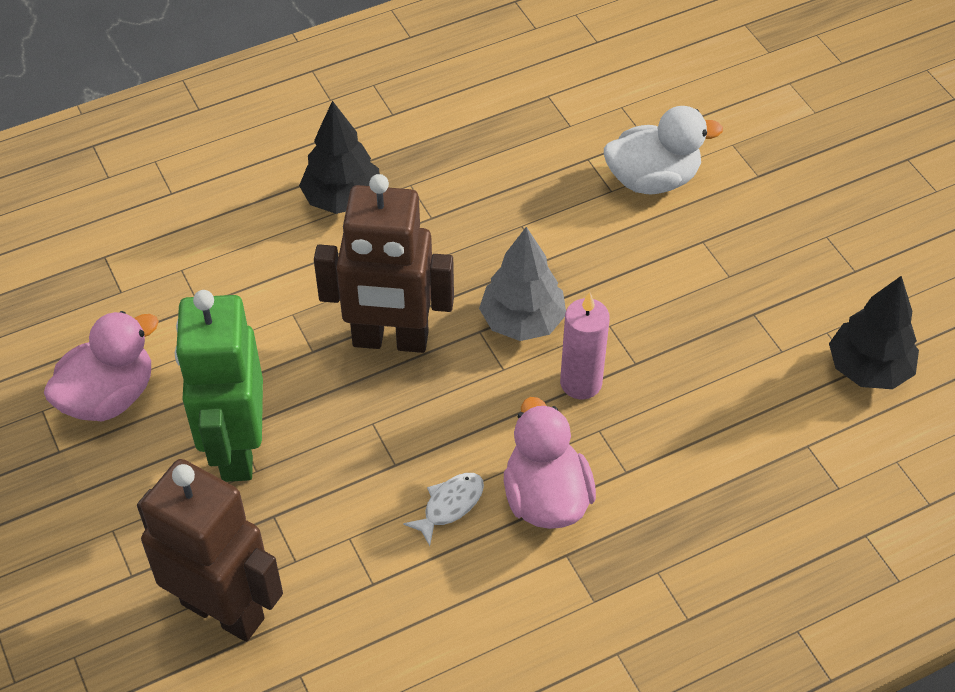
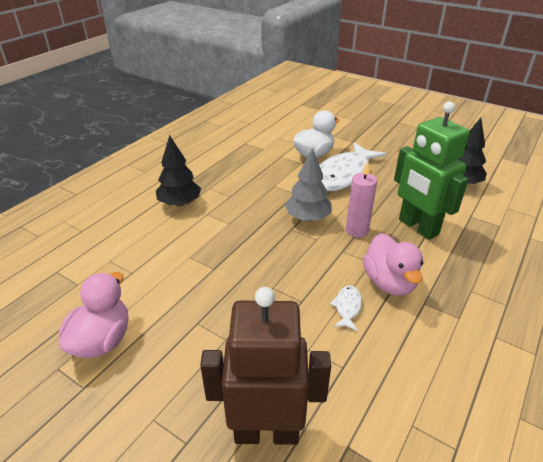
camera: 30 degrees left, 15 degrees down
(236, 449) = (205, 333): green robot -> green robot (417, 227)
(390, 340) = (251, 248): brown robot -> none
(546, 498) = (389, 282): pink duck -> pink duck turned 150 degrees counterclockwise
(664, 255) = (344, 175): none -> white fish

